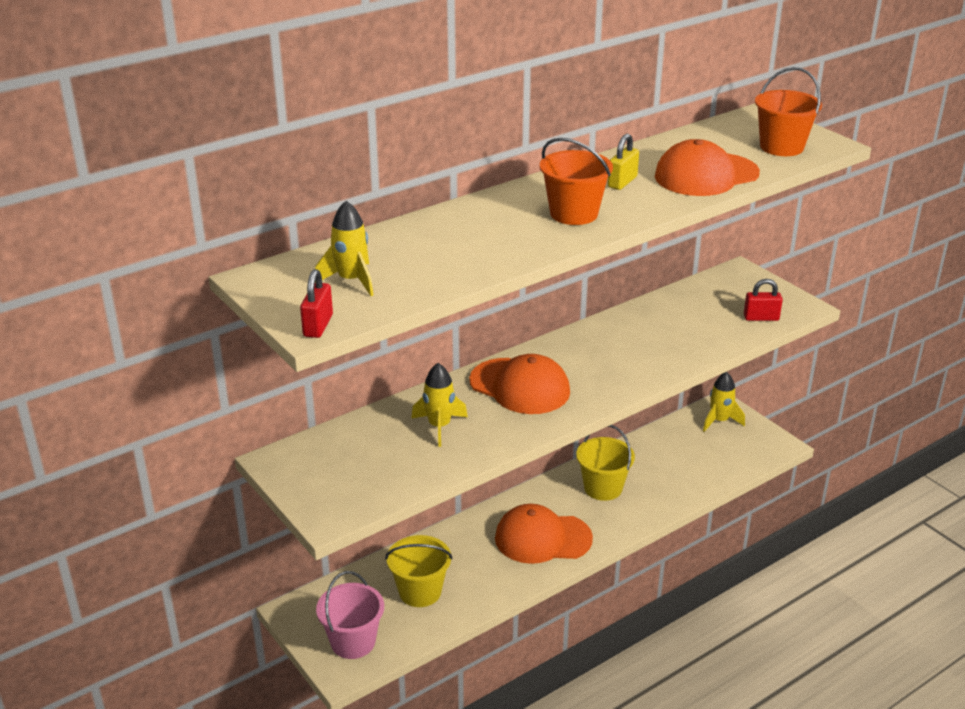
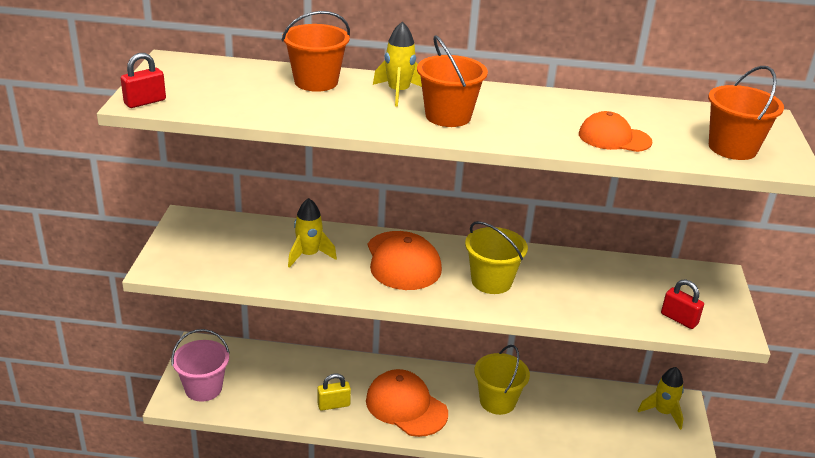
camera: 40 degrees right, 0 degrees up
(351, 280) = (218, 87): yellow rocket -> yellow rocket (398, 93)
(420, 235) = (316, 82): none -> orange bucket
(420, 592) = (282, 386): yellow bucket -> yellow bucket (491, 281)
(622, 182) = (532, 113): yellow padlock -> yellow padlock (333, 405)
(706, 175) = (614, 138): orange cap -> orange cap, size x0.64

